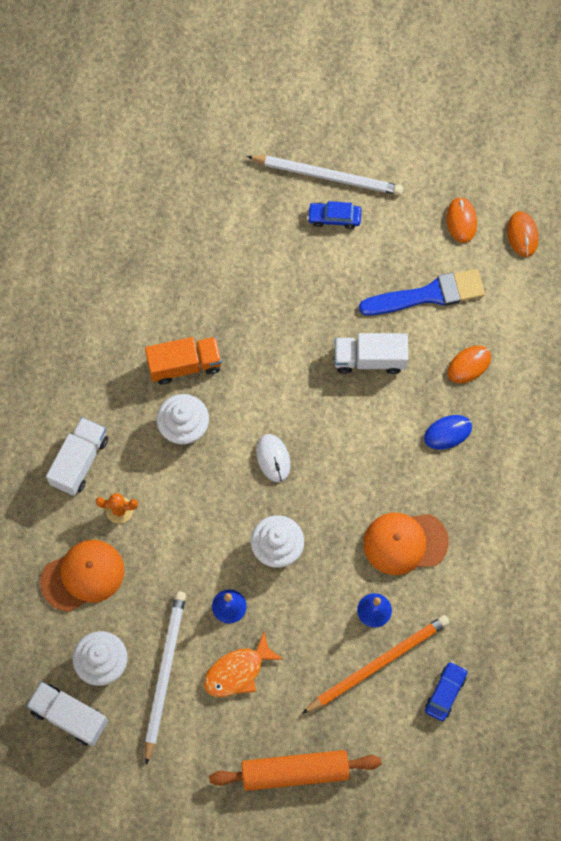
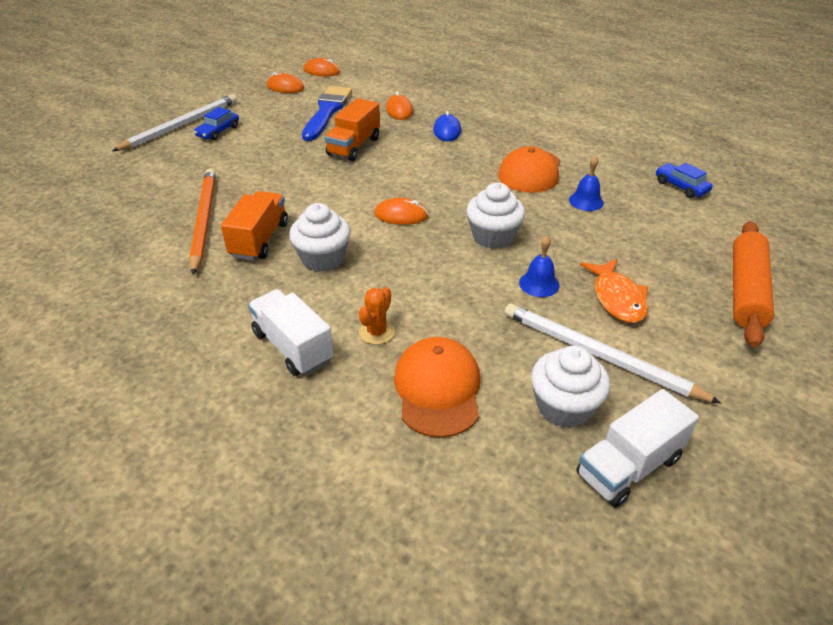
camera: 65 degrees left, 30 degrees down
(273, 458) = (401, 215): white mouse -> orange mouse
(369, 359) = (354, 146): white truck -> orange truck
(378, 664) = (641, 212): orange pencil -> orange pencil (204, 220)

